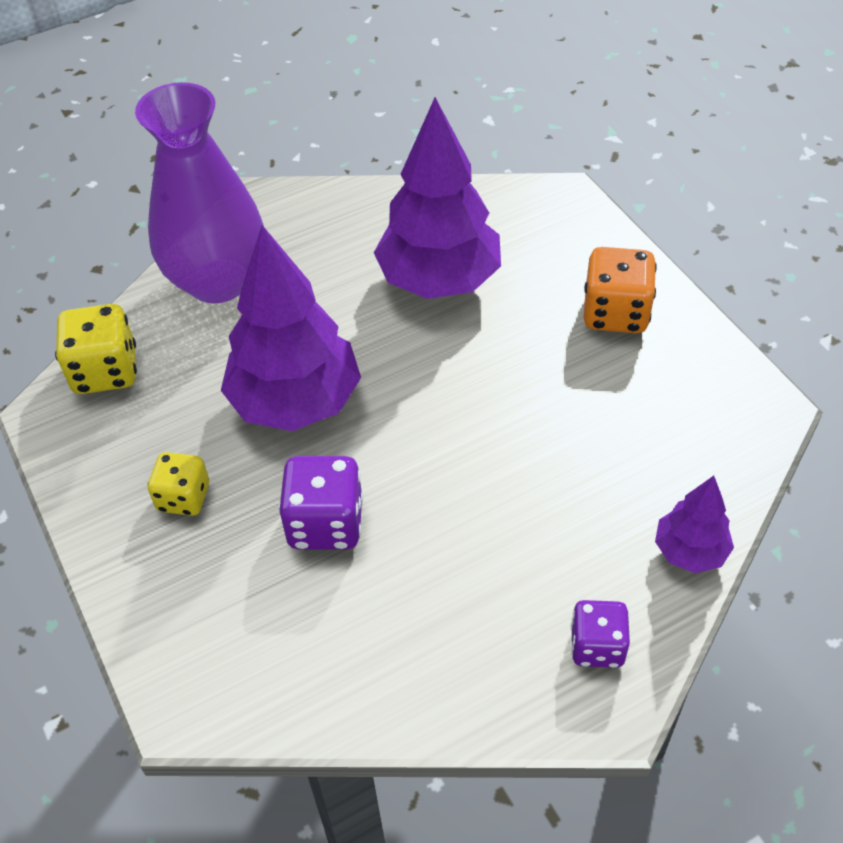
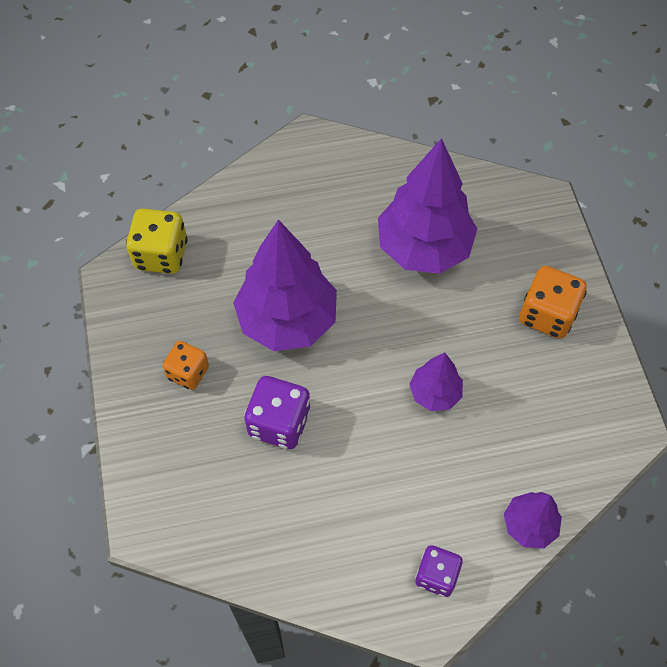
camera: 15 degrees right, 10 degrees up
(183, 497) = (188, 373): yellow dice -> orange dice
(218, 281) = (261, 202): purple vase -> none
(513, 434) = (435, 393): none -> purple tree

